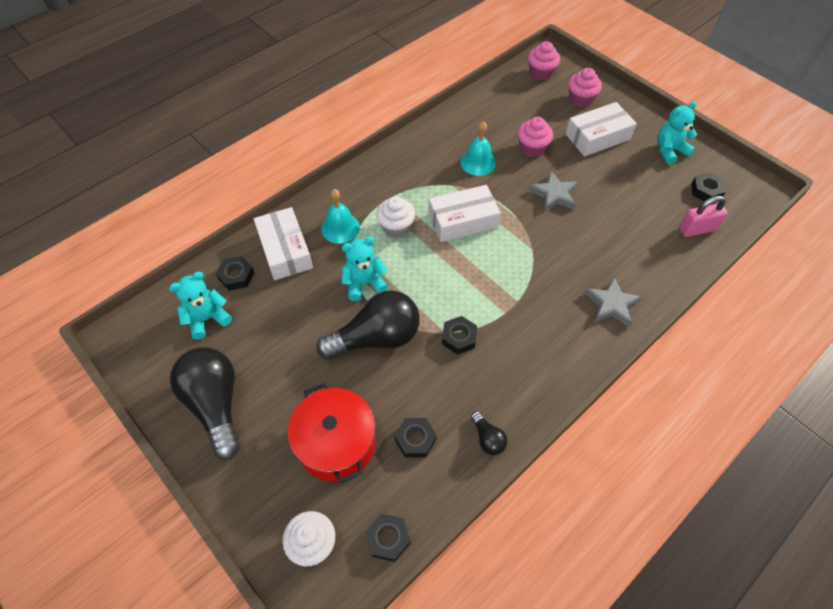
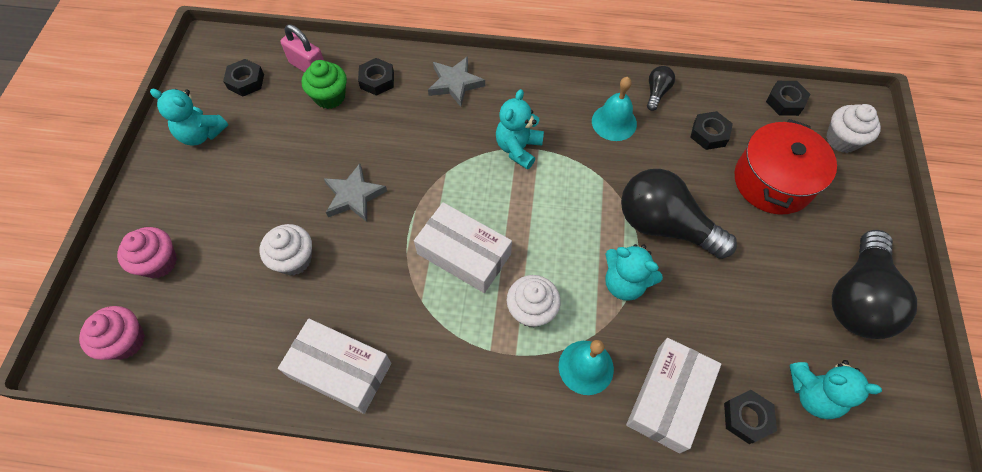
camera: 130 degrees left, 5 degrees up
(459, 337) = (597, 165): black nut -> black nut (377, 80)
(478, 162) = (362, 300): turquoise bell -> turquoise bell (614, 122)
(516, 301) = (518, 148): none -> turquoise teddy bear
(532, 148) = (294, 259): pink cupcake -> white cupcake
(597, 137) = (223, 208): white box -> white box (340, 370)
(655, 226) = (330, 97): none -> green cupcake

